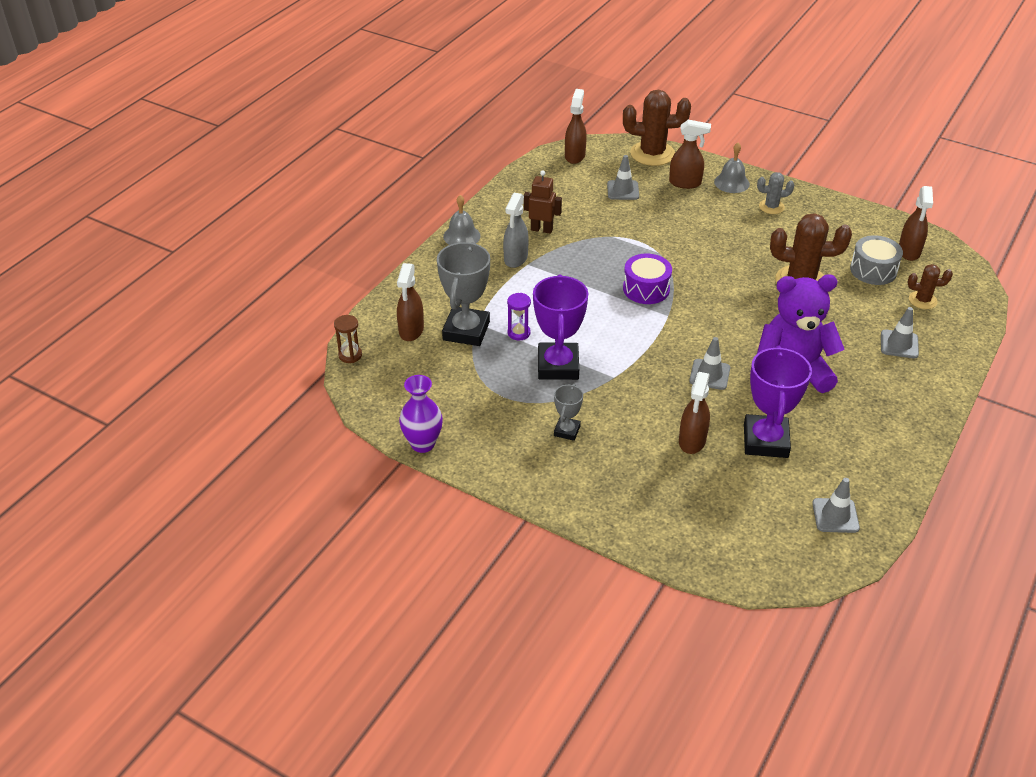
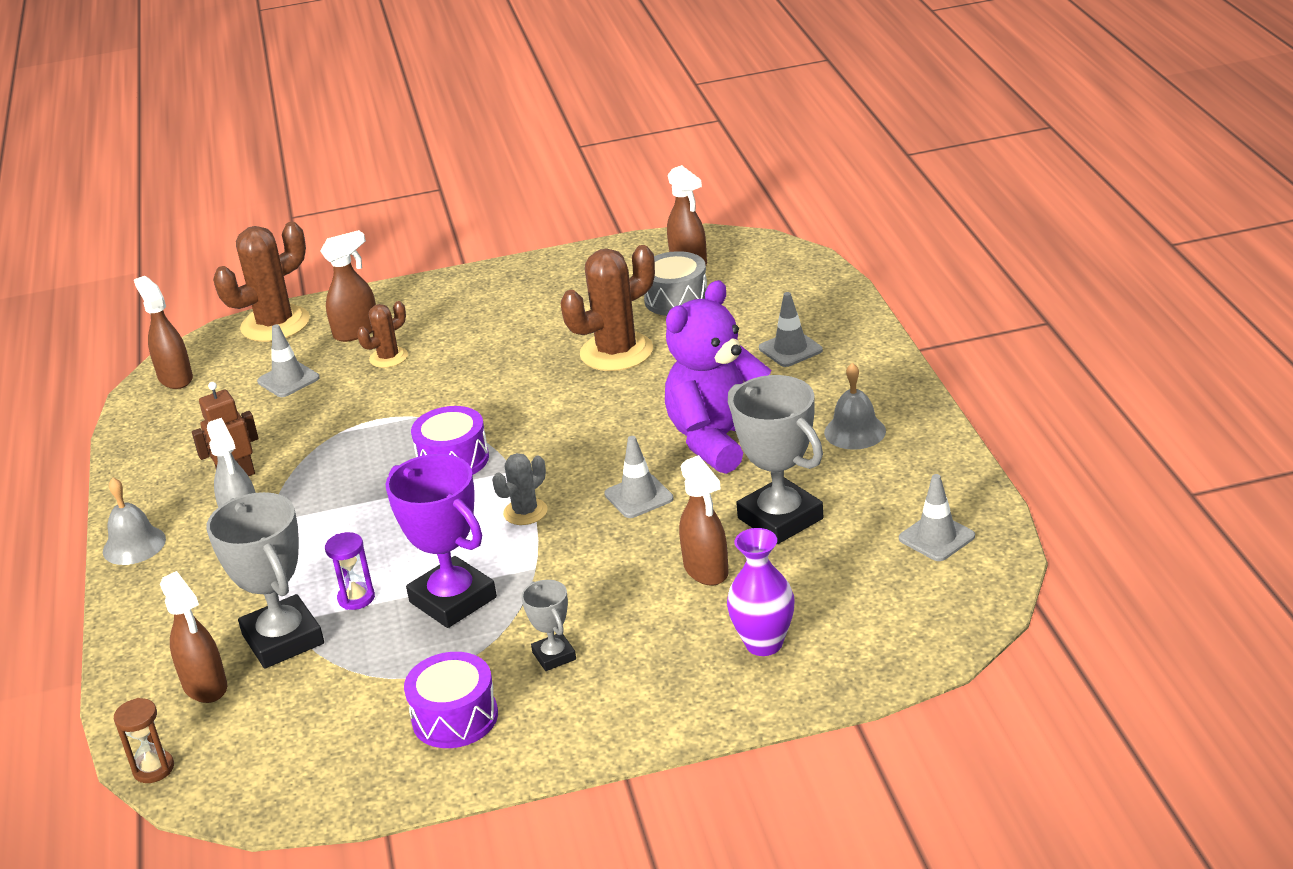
camera: 40 degrees left, 10 degrees down
(423, 444) = (393, 793): purple vase -> purple vase (764, 644)
(489, 428) = (455, 717): none -> purple drum
(731, 183) = (412, 302): grey bell -> grey bell (855, 431)
(765, 441) = (780, 518): purple trophy -> grey trophy
(771, 207) = (489, 301): grey cactus -> grey cactus (525, 512)
(922, 300) = (760, 298): brown cactus -> brown cactus (388, 357)

